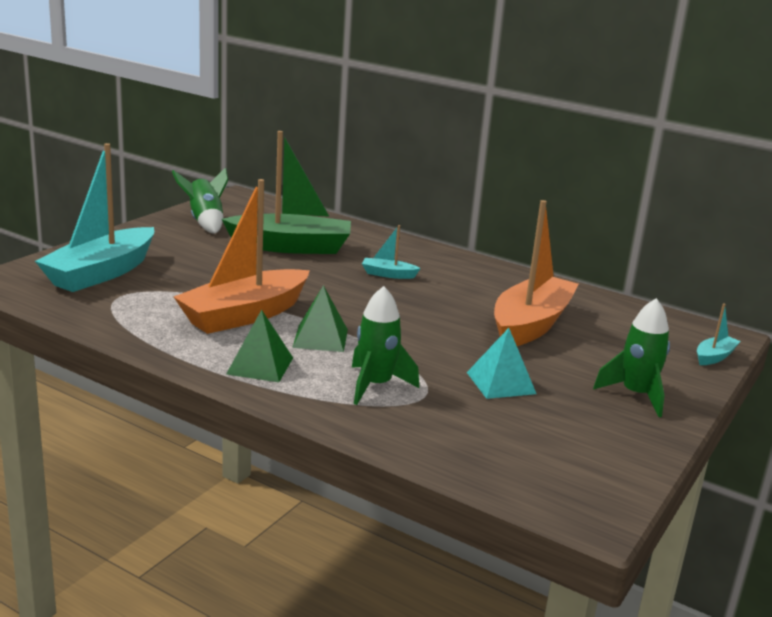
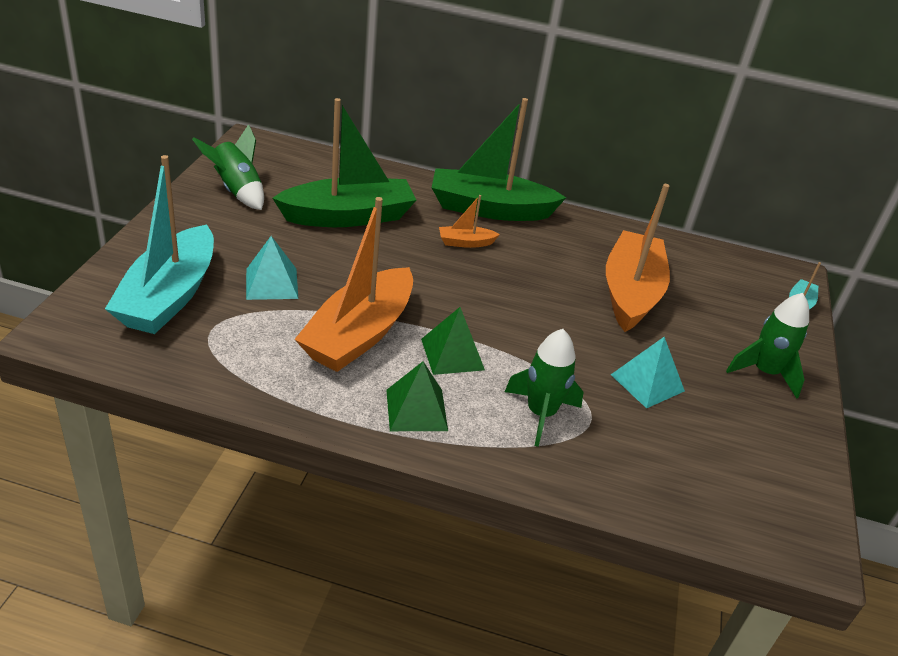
camera: 20 degrees left, 15 degrees up
(192, 277) = (271, 283): none -> turquoise pyramid
(388, 274) = (465, 242): turquoise boat -> orange boat
(429, 257) = (489, 209): none -> green boat

